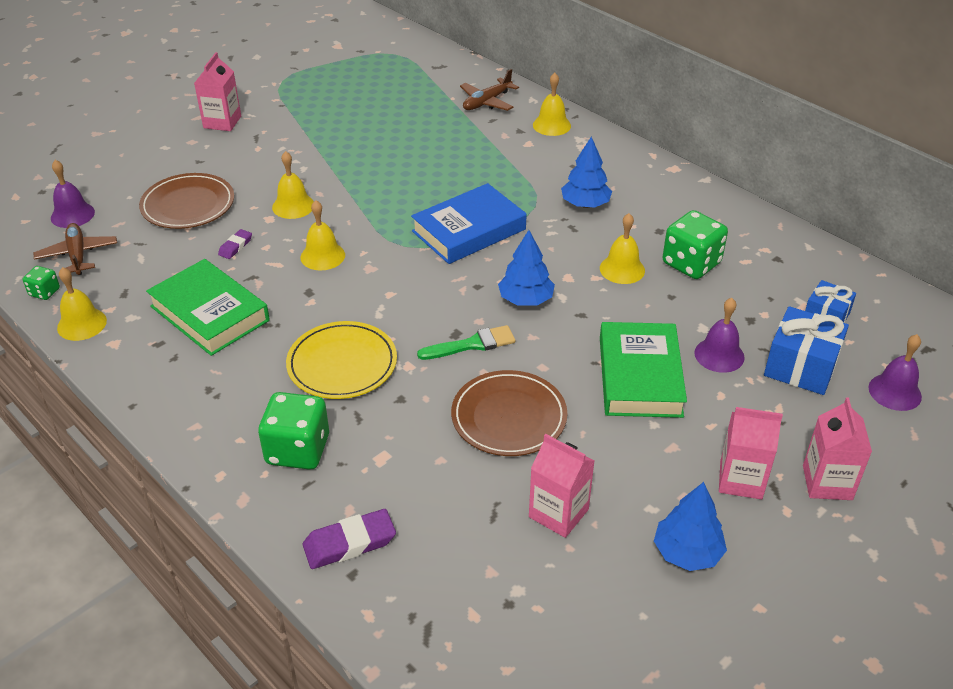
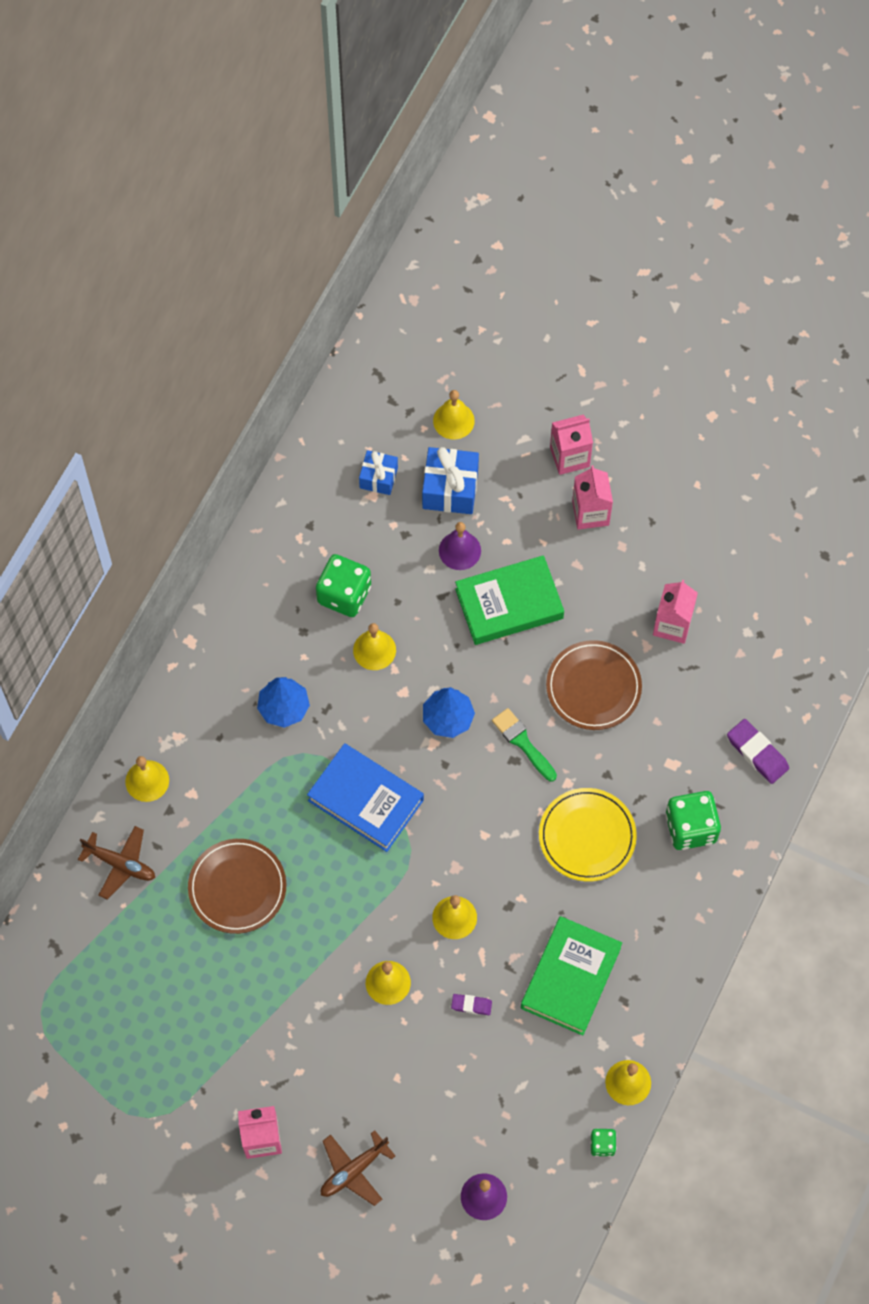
camera: 110 degrees left, 25 degrees up
(78, 255) = (541, 1149): brown plane -> brown plane (353, 1170)
(188, 205) = (425, 1088): brown plate -> brown plate (237, 887)
(687, 552) = (671, 535): blue tree -> none
(894, 392) = (453, 420): purple bell -> yellow bell

